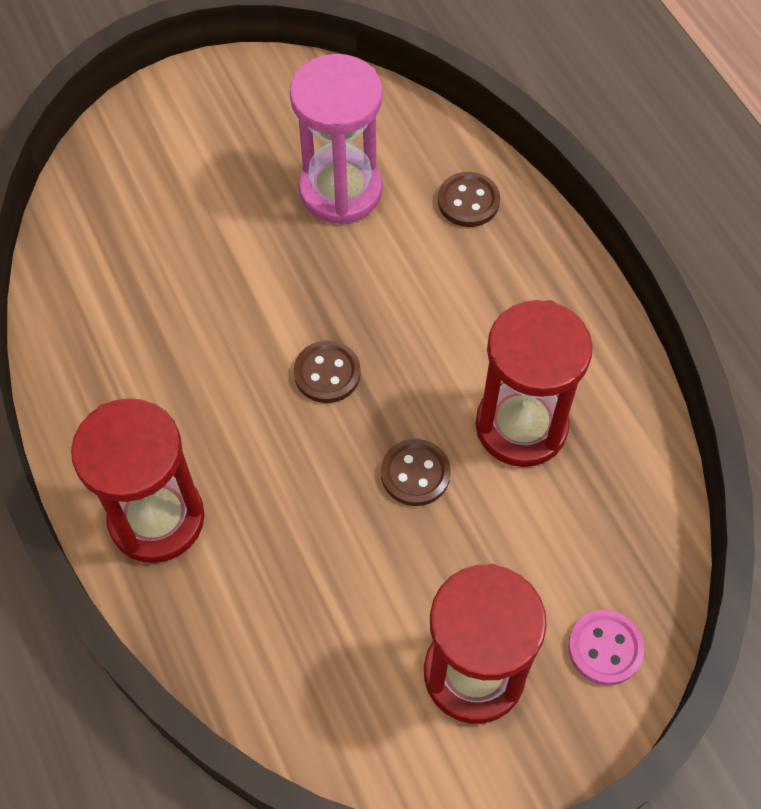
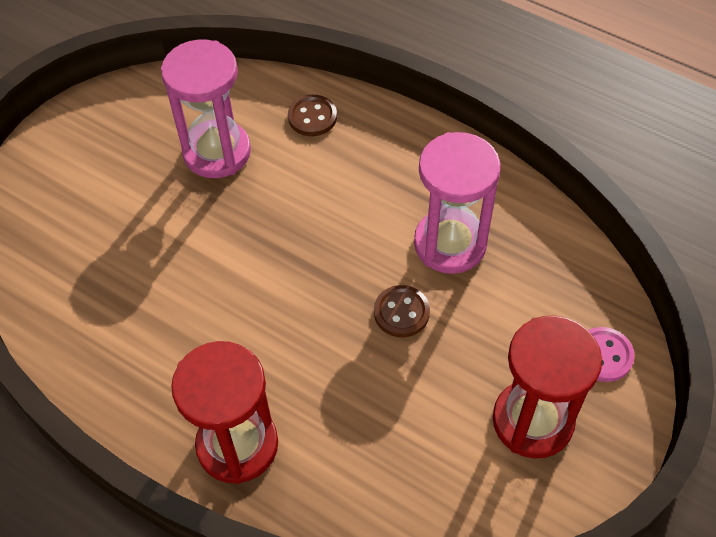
camera: 30 degrees left, 5 degrees down
(327, 373) = (293, 278): brown button -> none
(521, 426) = (450, 244): red hourglass -> pink hourglass

